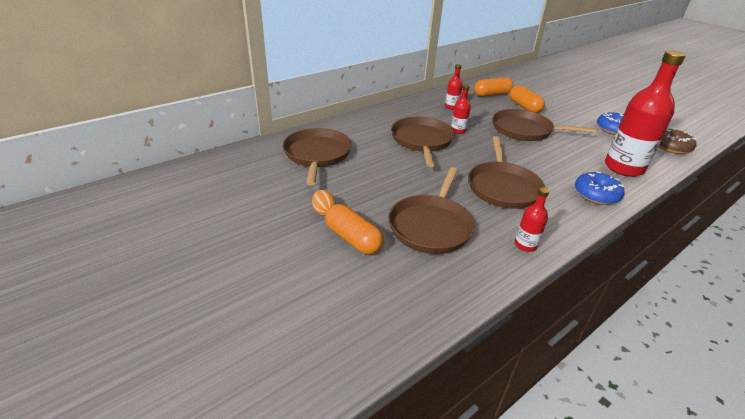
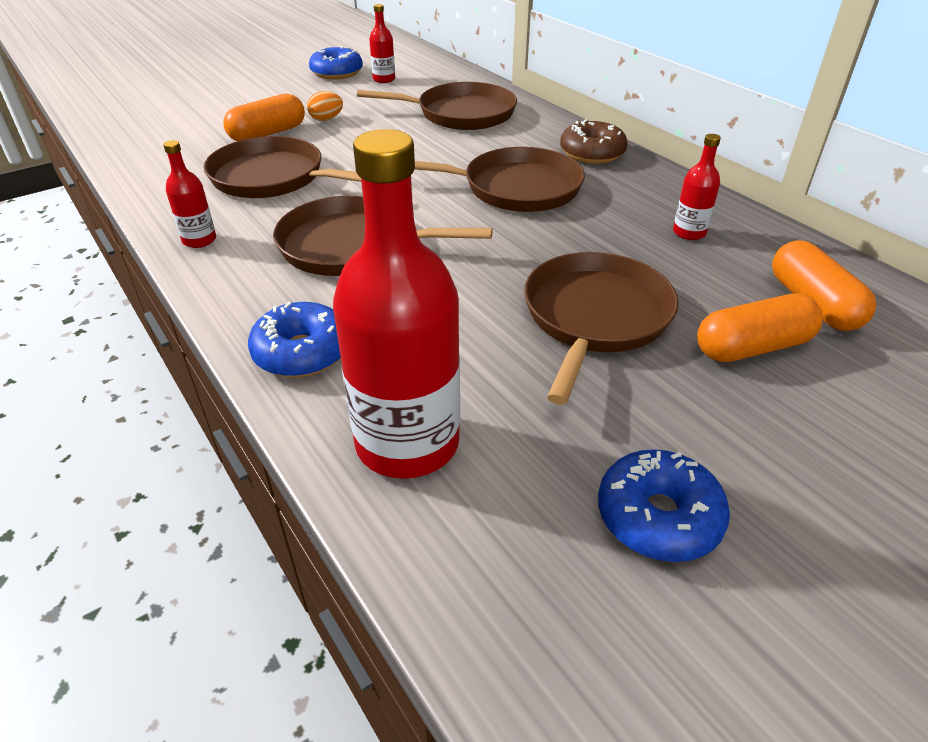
camera: 95 degrees right, 5 degrees up
(209, 215) = (337, 73): none -> blue donut
(458, 130) = (568, 227): red bottle -> red bottle (384, 79)
(671, 147) = (549, 649): brown donut -> brown donut (592, 153)

